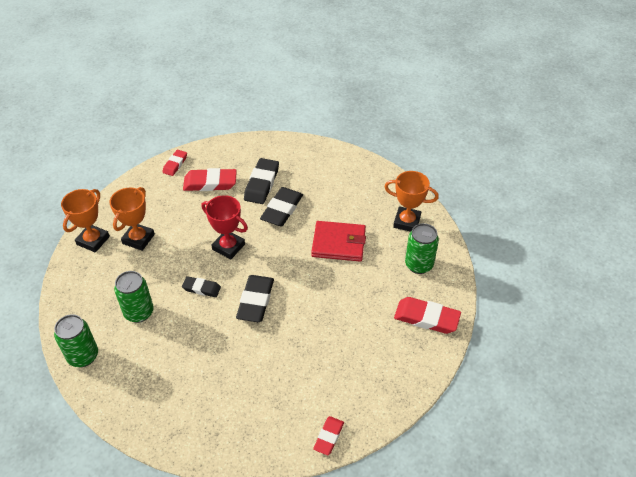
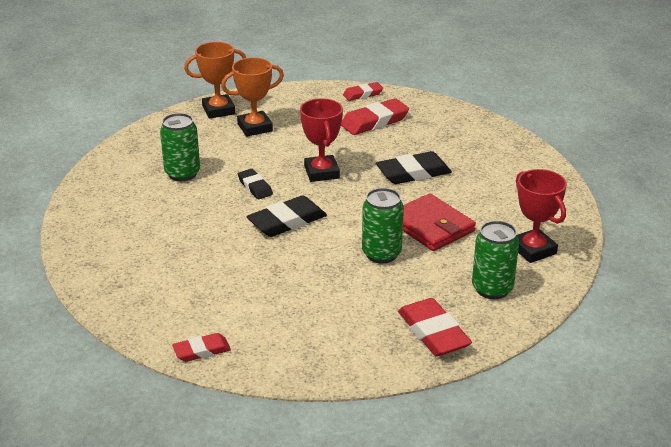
camera: 45 degrees right, 15 degrees down
(83, 356) = (102, 176): green can -> green can (381, 254)
(210, 183) = (374, 121): red eraser -> red eraser turned 75 degrees counterclockwise
(261, 184) = (422, 145): black eraser -> none
(406, 222) = (533, 250): orange trophy -> red trophy

